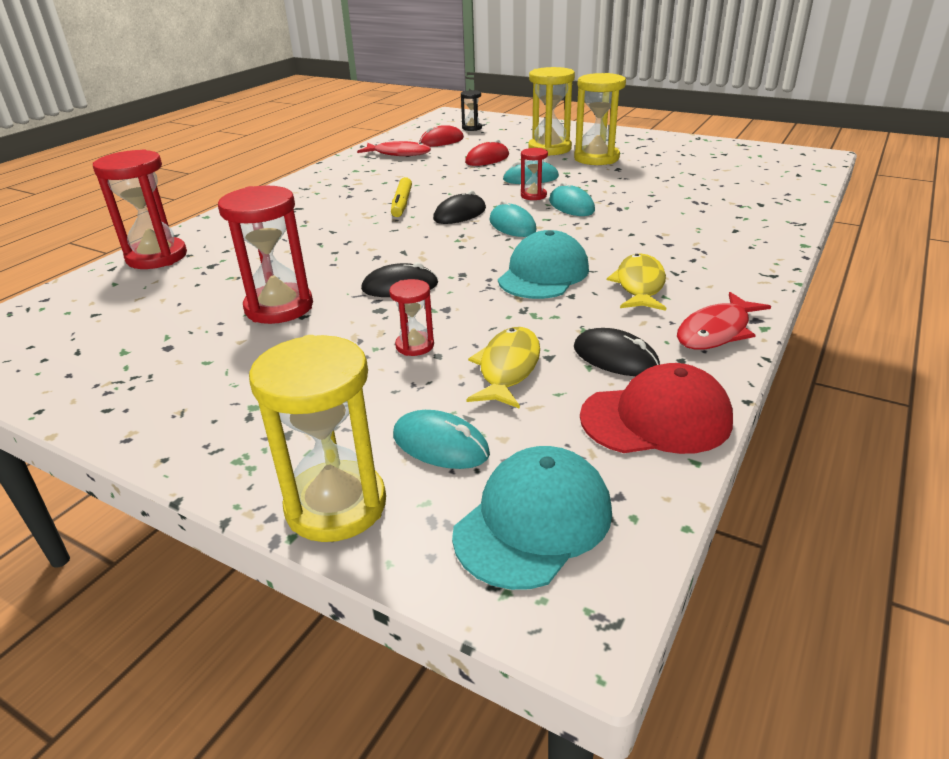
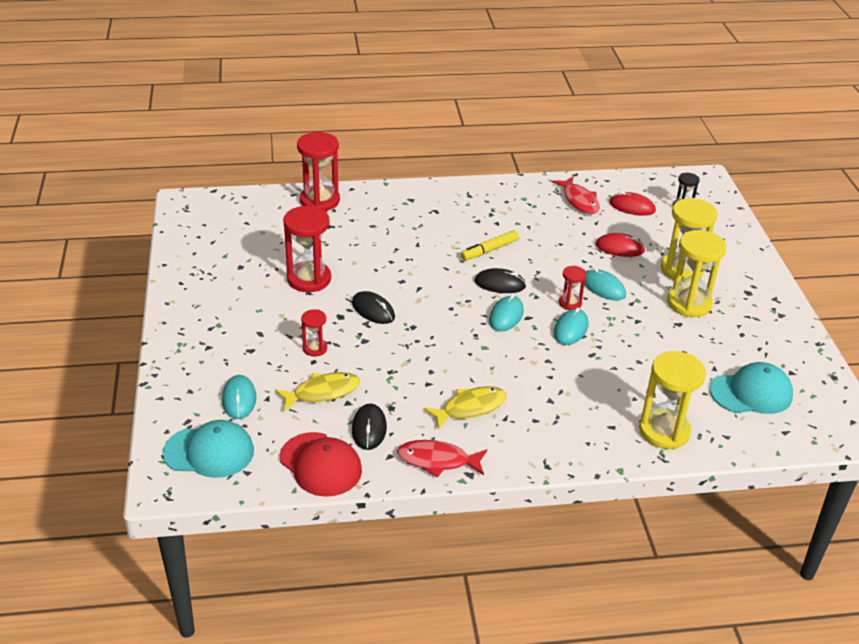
camera: 50 degrees right, 5 degrees up
(336, 505) = (175, 389): yellow hourglass -> yellow hourglass (664, 431)
(543, 274) = (445, 360): turquoise cap -> turquoise cap (751, 393)

